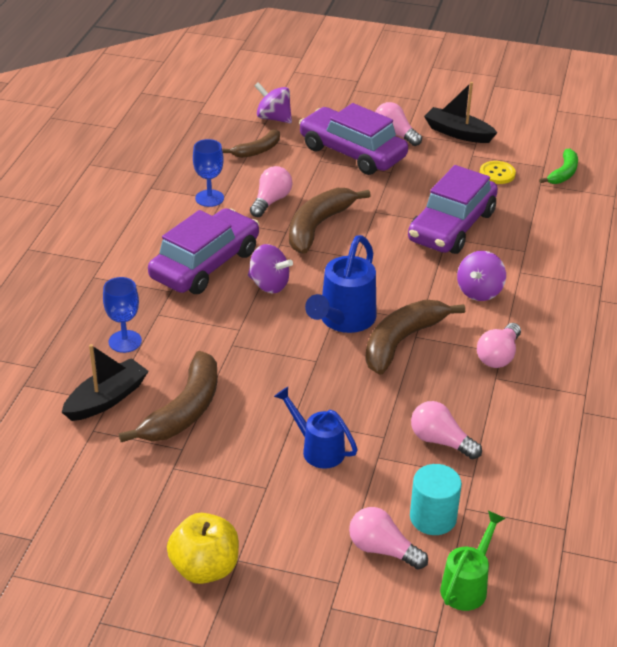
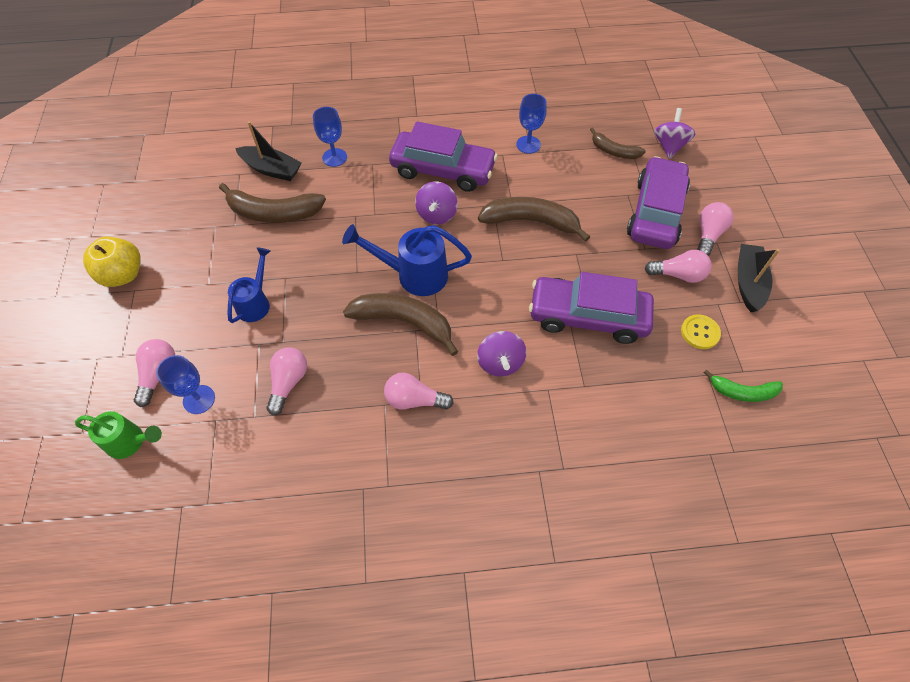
camera: 70 degrees right, 20 degrees up
(271, 201) = (547, 181): pink light bulb -> pink light bulb (678, 274)
(433, 518) = (199, 399): turquoise cylinder -> blue goblet
(479, 291) = (500, 363): purple spinning top -> purple spinning top turned 105 degrees counterclockwise

